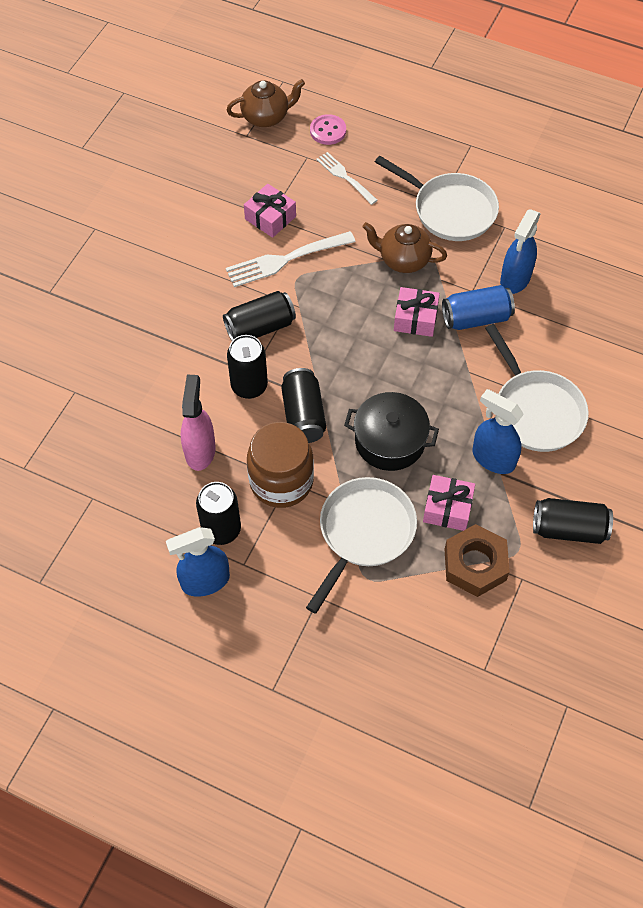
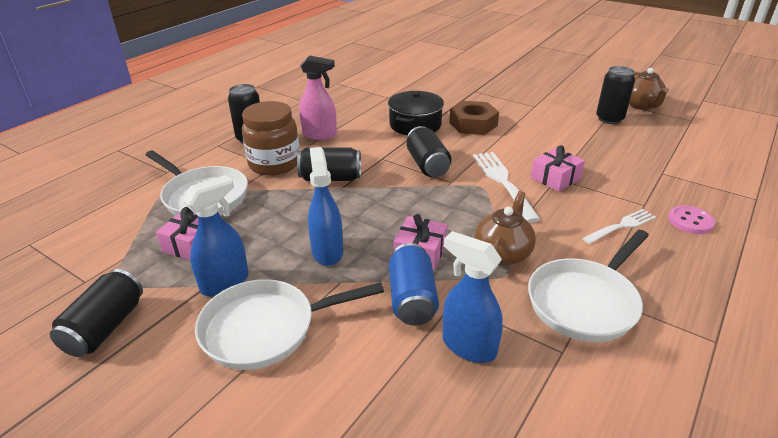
camera: 100 degrees right, 25 degrees down
(205, 581) = (216, 131): blue spray bottle -> blue spray bottle (327, 251)
(249, 386) = (369, 156): black can -> black can (609, 119)
(266, 117) = (694, 185): brown teapot -> brown teapot (641, 106)
(390, 441) = (282, 219): black pot -> black pot (415, 125)
(475, 564) = (125, 253): brown nut -> brown nut (473, 124)

